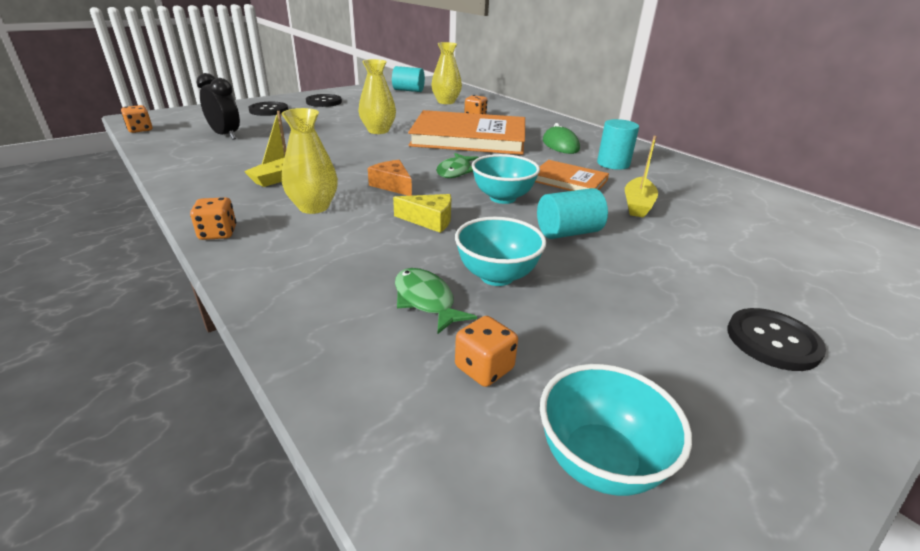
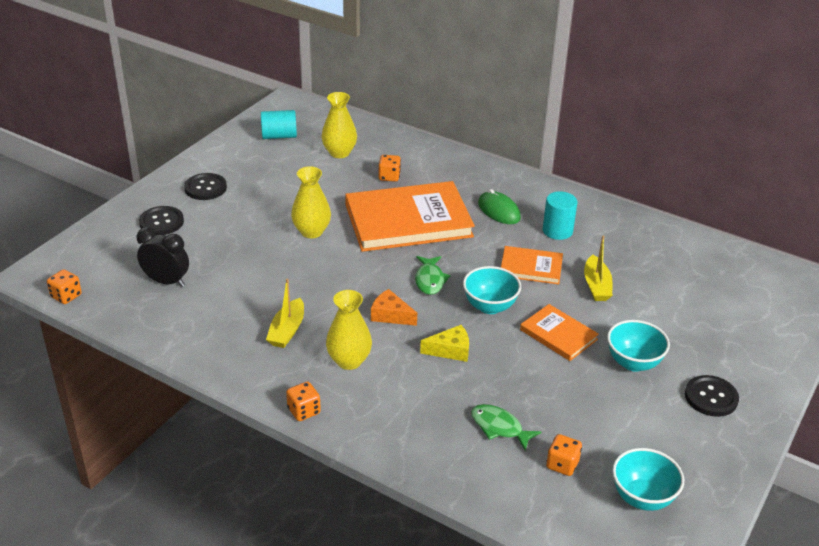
camera: 20 degrees left, 5 degrees up
(496, 276) = (531, 393): turquoise bowl -> turquoise bowl (633, 363)
(568, 232) = (558, 335): turquoise cylinder -> orange book

